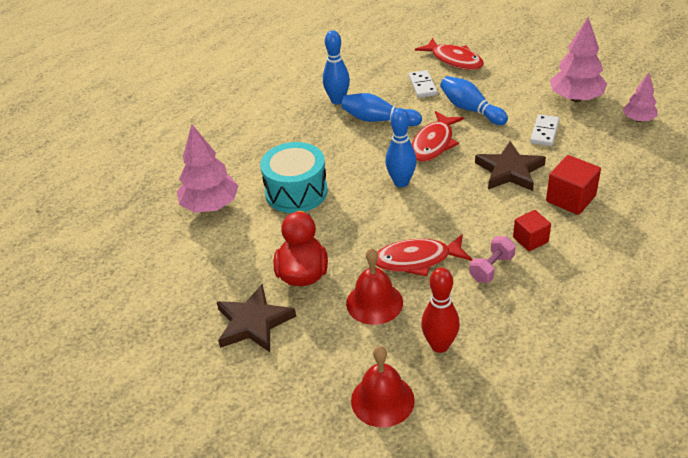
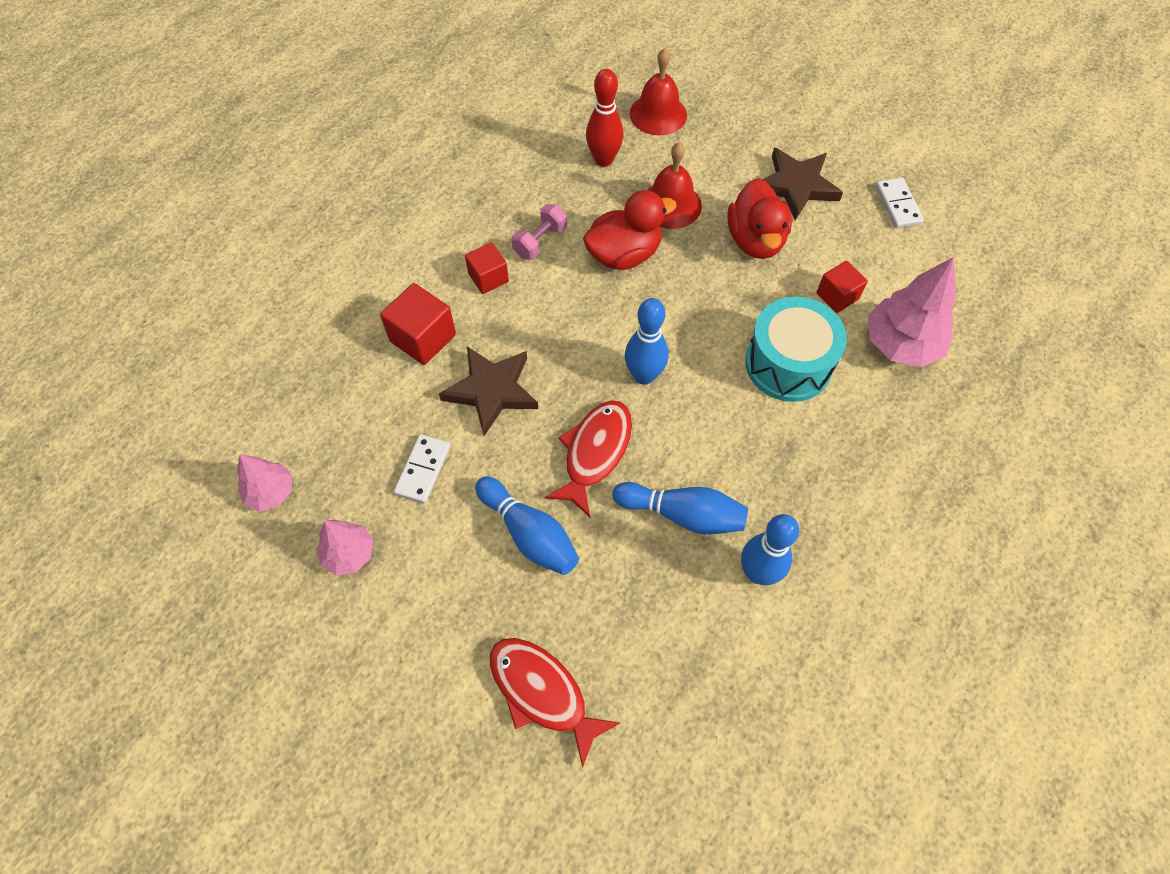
camera: 175 degrees right, 20 degrees up
(246, 234) = (837, 296): none -> red cube
(417, 260) = (624, 254): red fish -> red duck
(422, 86) = (607, 608): white domino -> white domino (898, 205)
(576, 98) = (349, 554): pink tree -> pink tree, size x0.59

